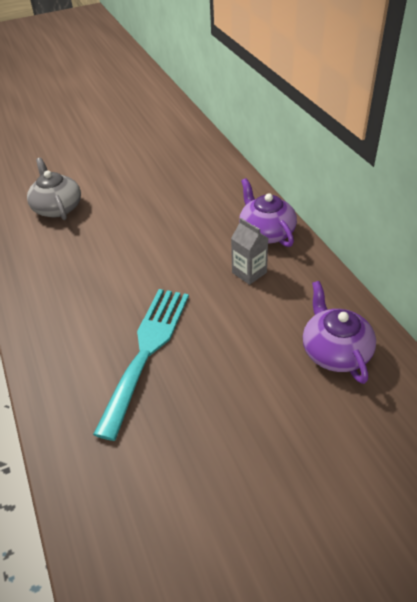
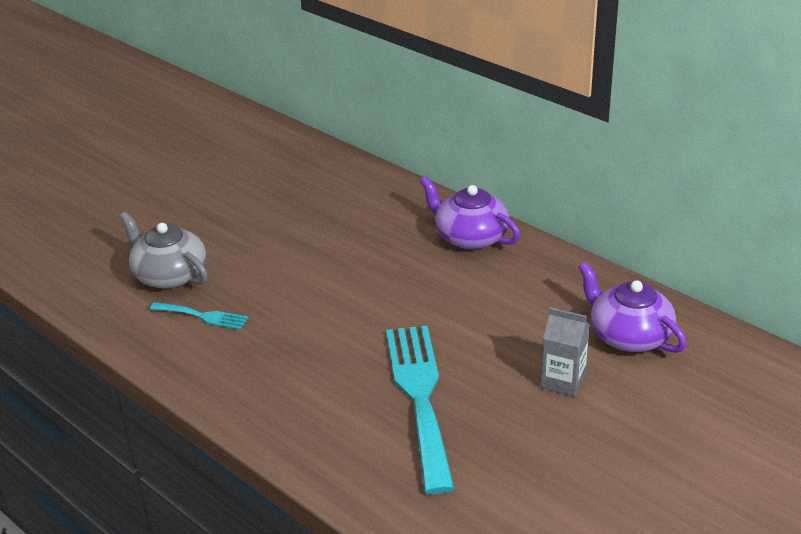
camera: 25 degrees left, 10 degrees down
(55, 242) = (203, 316): none -> turquoise fork
(249, 272) = (481, 285): grey carton -> grey carton (563, 381)

